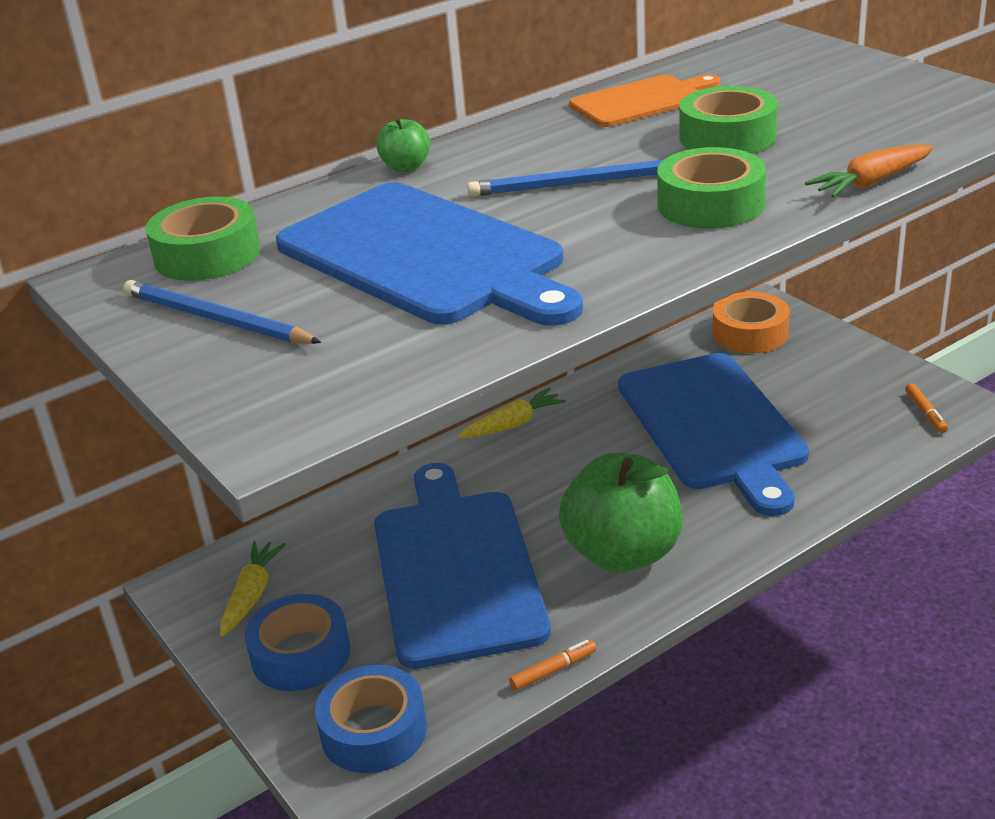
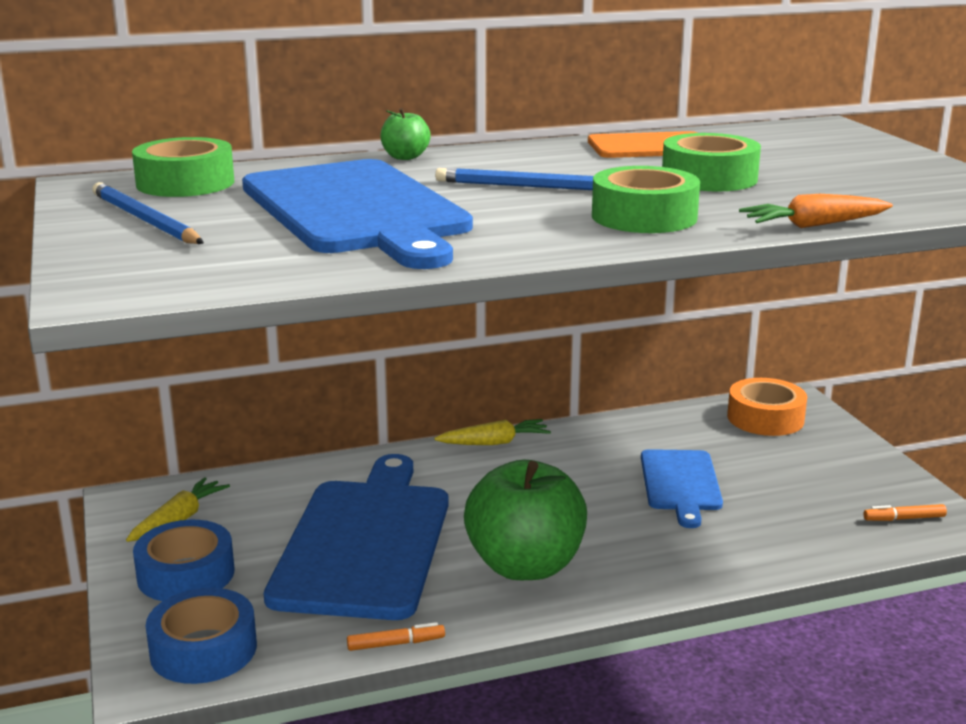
camera: 15 degrees right, 10 degrees down
(713, 426) = (680, 483): blue cutting board -> blue cutting board, size x0.54
(925, 413) = (904, 519): orange marker -> orange marker turned 75 degrees clockwise

